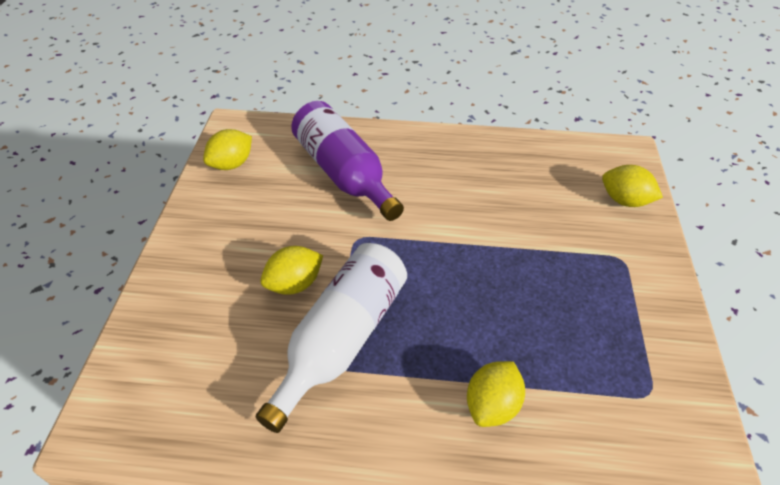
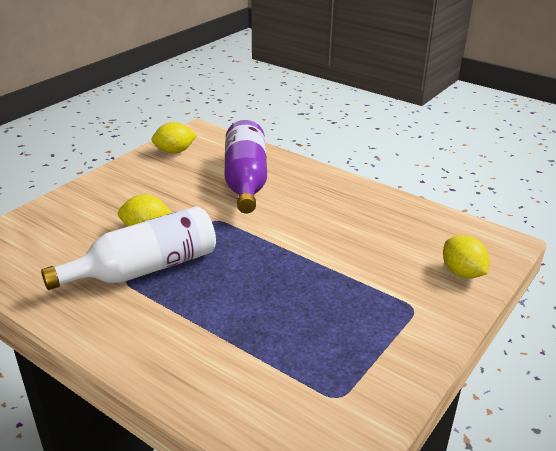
camera: 30 degrees right, 15 degrees down
(492, 405) = (206, 347): yellow lemon -> none

